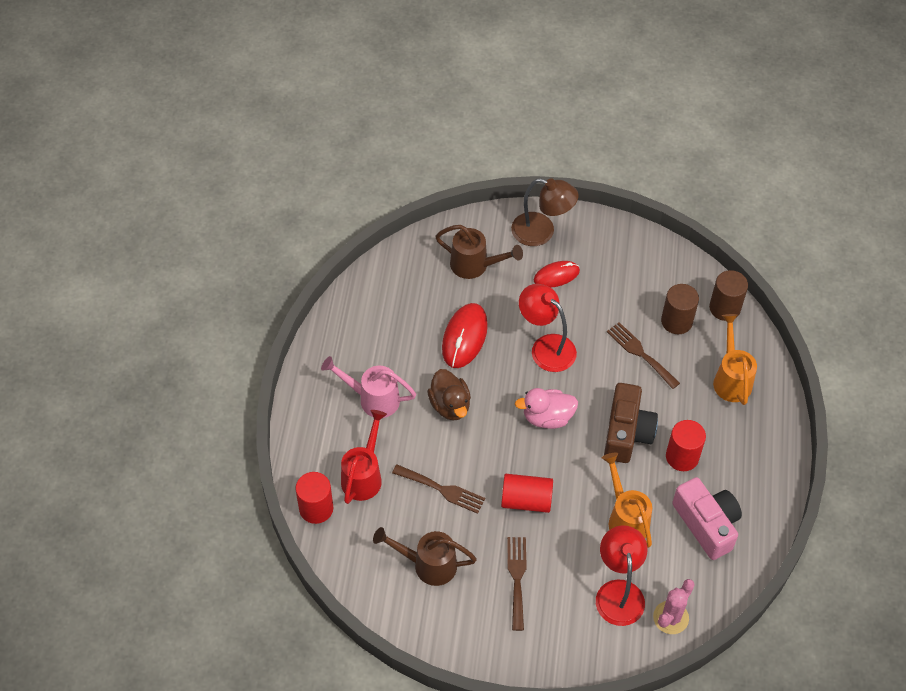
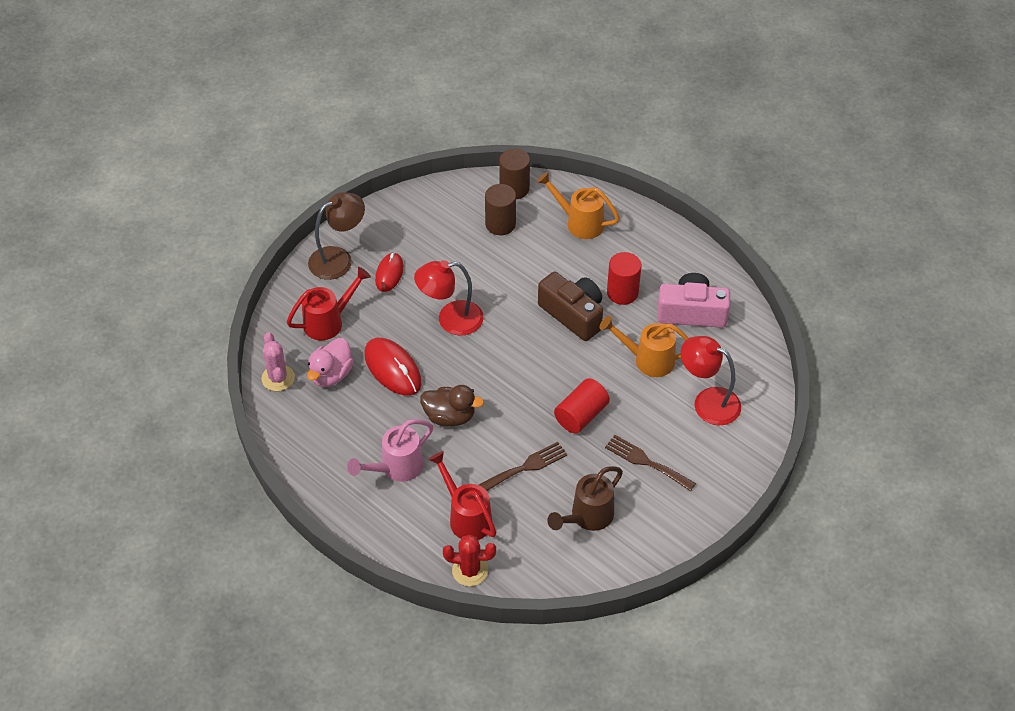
camera: 55 degrees left, 5 degrees down
(316, 508) = (470, 570): red cylinder -> red cactus
(474, 265) = (328, 322): brown watering can -> red watering can
(547, 417) = (517, 357): pink duck -> pink duck (331, 375)
(640, 353) = (509, 263): brown fork -> none
(670, 617) = (753, 382): pink cactus -> pink cactus (278, 378)

